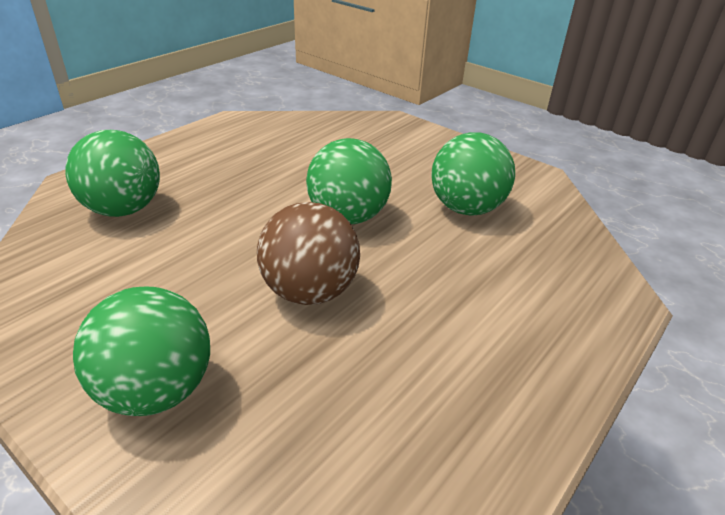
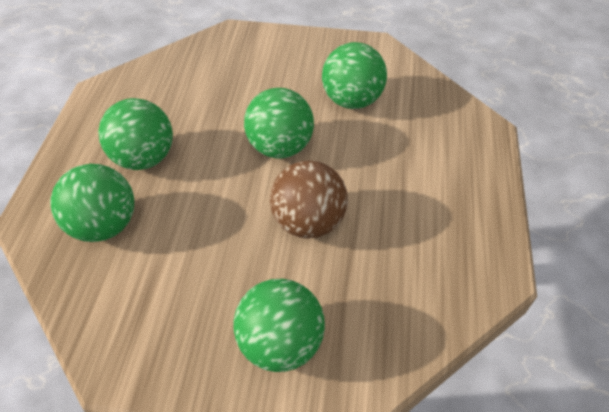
camera: 30 degrees left, 15 degrees up
(214, 176) = (144, 158): none -> green ball

